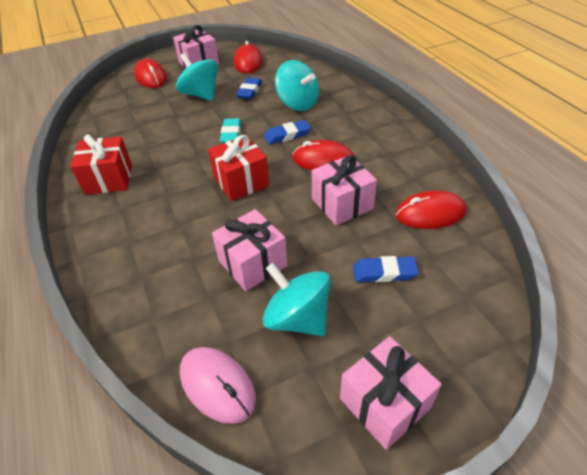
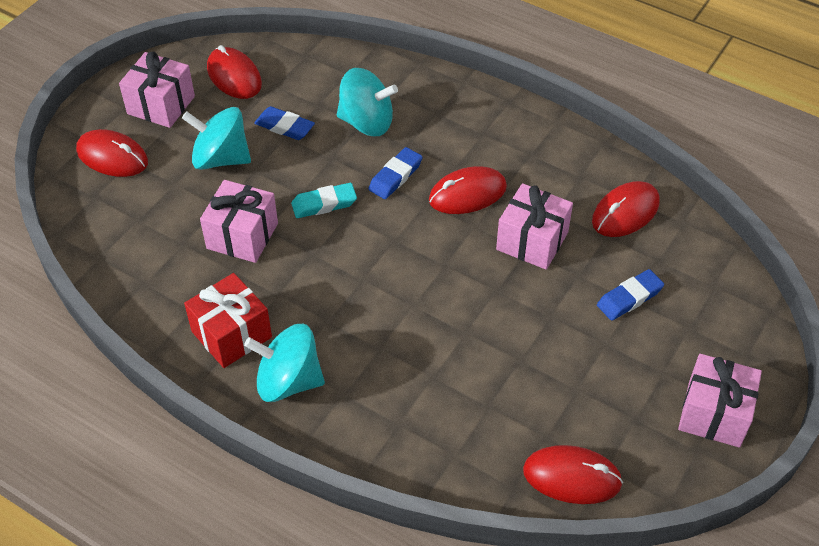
camera: 35 degrees left, 5 degrees up
(217, 385) = (572, 477): pink mouse -> red mouse
(231, 134) = (324, 204): turquoise eraser -> turquoise eraser turned 75 degrees counterclockwise
(241, 181) = (399, 263): red gift -> none
(249, 91) = (284, 127): blue eraser -> blue eraser turned 45 degrees counterclockwise
(252, 263) = (499, 351): pink gift -> pink gift (242, 236)
(297, 318) = (588, 382): turquoise spinning top -> turquoise spinning top (288, 381)

